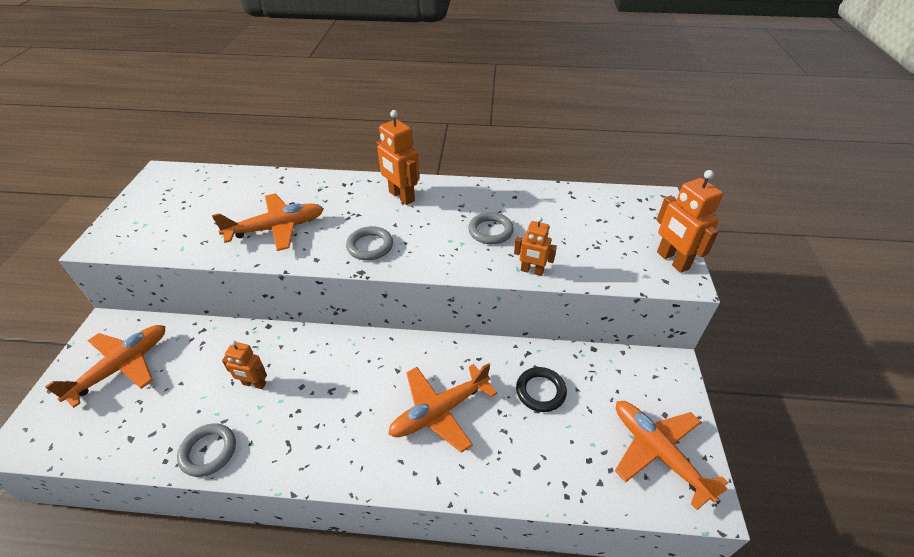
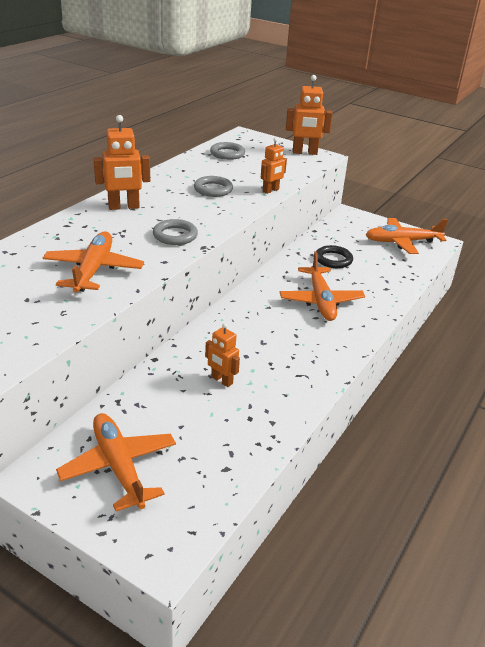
camera: 65 degrees left, 10 degrees down
(208, 451) = (277, 419): grey ring -> grey ring (227, 154)
(254, 384) = (221, 380): orange robot -> orange robot turned 90 degrees clockwise

